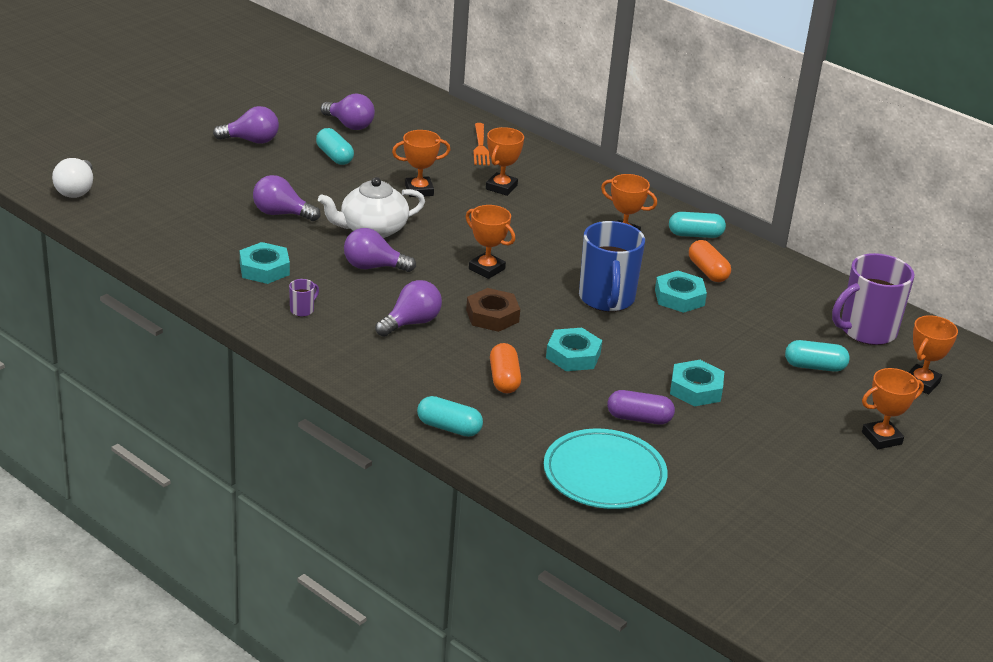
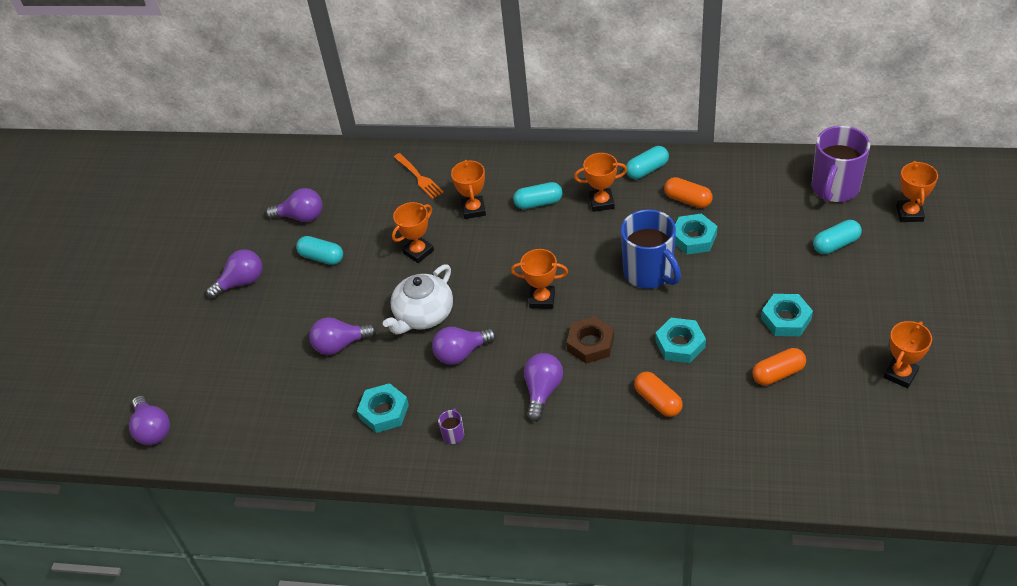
camera: 25 degrees left, 15 degrees up
(76, 190) = (152, 430): white light bulb -> purple light bulb
(449, 428) = (667, 477): turquoise capsule -> turquoise capsule (538, 203)
(604, 474) = (807, 444): turquoise plate -> none
(639, 418) = (778, 374): purple capsule -> orange capsule
(881, 438) = (934, 282): orange trophy -> orange trophy (900, 374)

